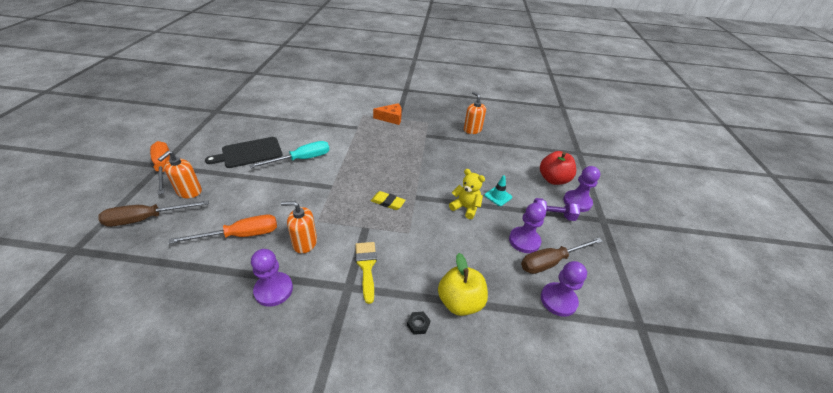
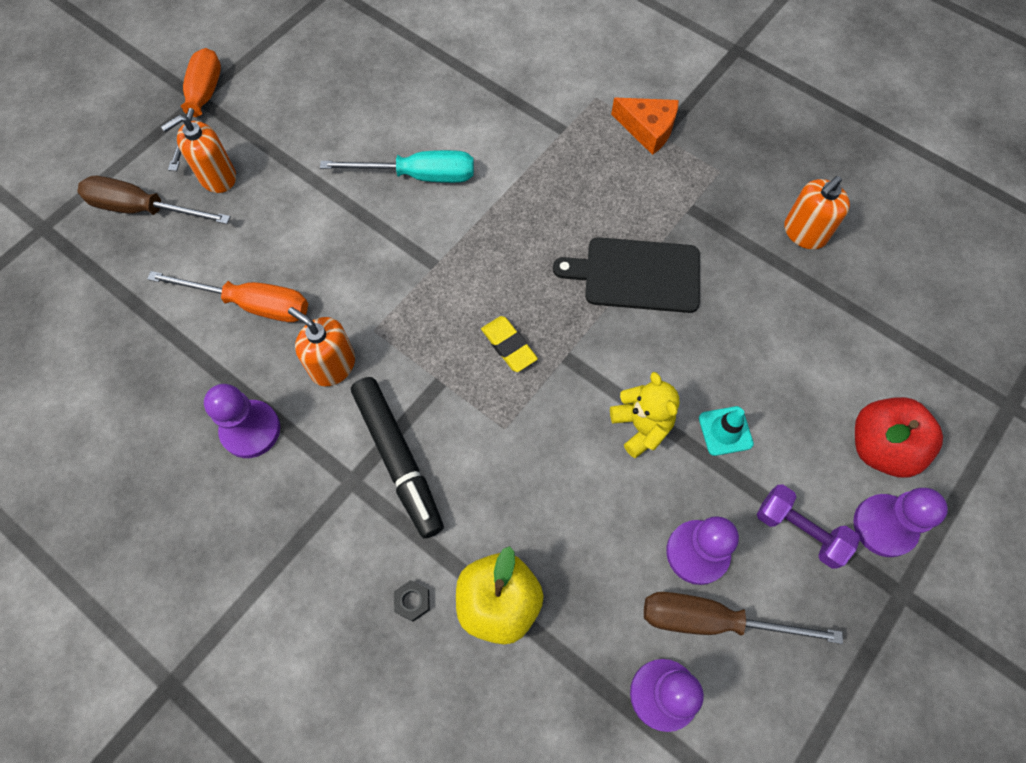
camera: 35 degrees right, 25 degrees up
(249, 153) = (341, 123): black cutting board -> black cutting board (636, 275)
(366, 266) = (398, 459): yellow brush -> black marker
(472, 130) = (804, 233): orange soap dispenser -> orange soap dispenser turned 135 degrees counterclockwise

